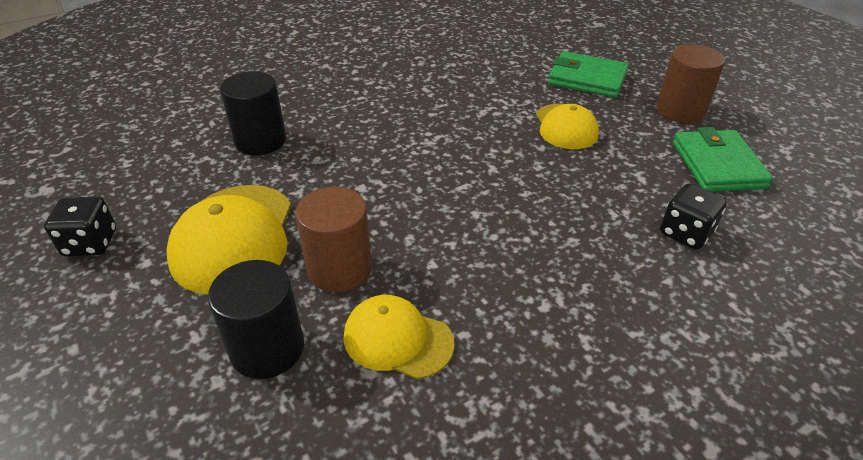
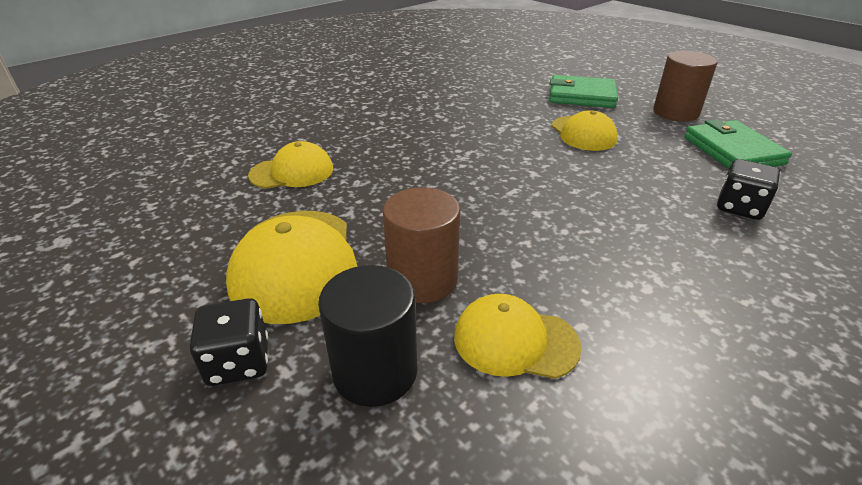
camera: 10 degrees left, 5 degrees down
(90, 243) = (129, 288): black dice -> black dice (238, 362)
(260, 141) = (292, 172): black cylinder -> yellow cap

